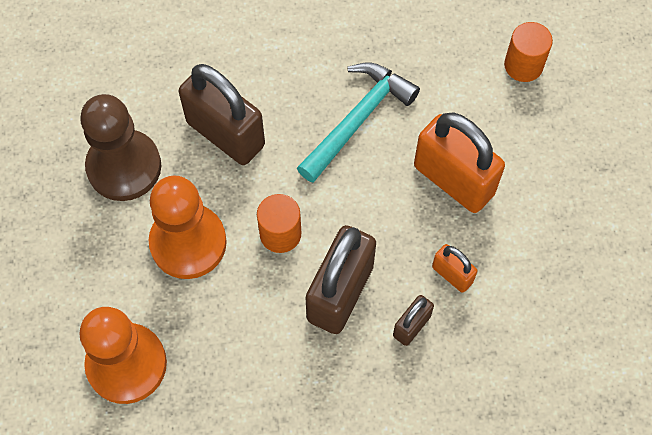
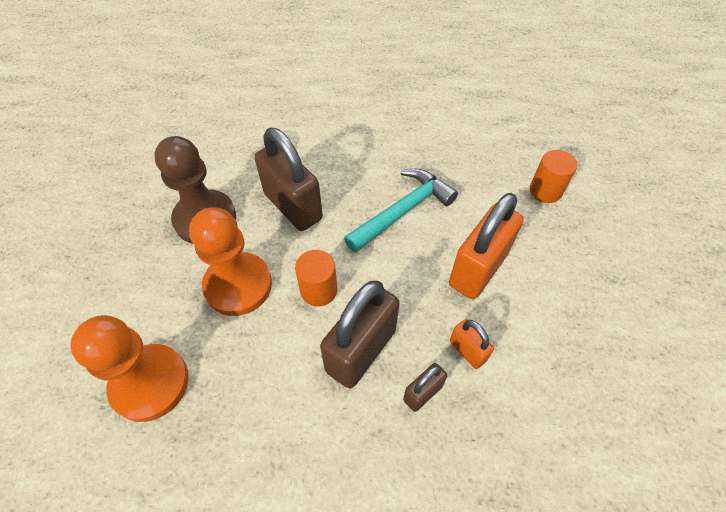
camera: 10 degrees right, 10 degrees down
(454, 180) = (478, 269): orange padlock -> orange padlock turned 75 degrees clockwise

